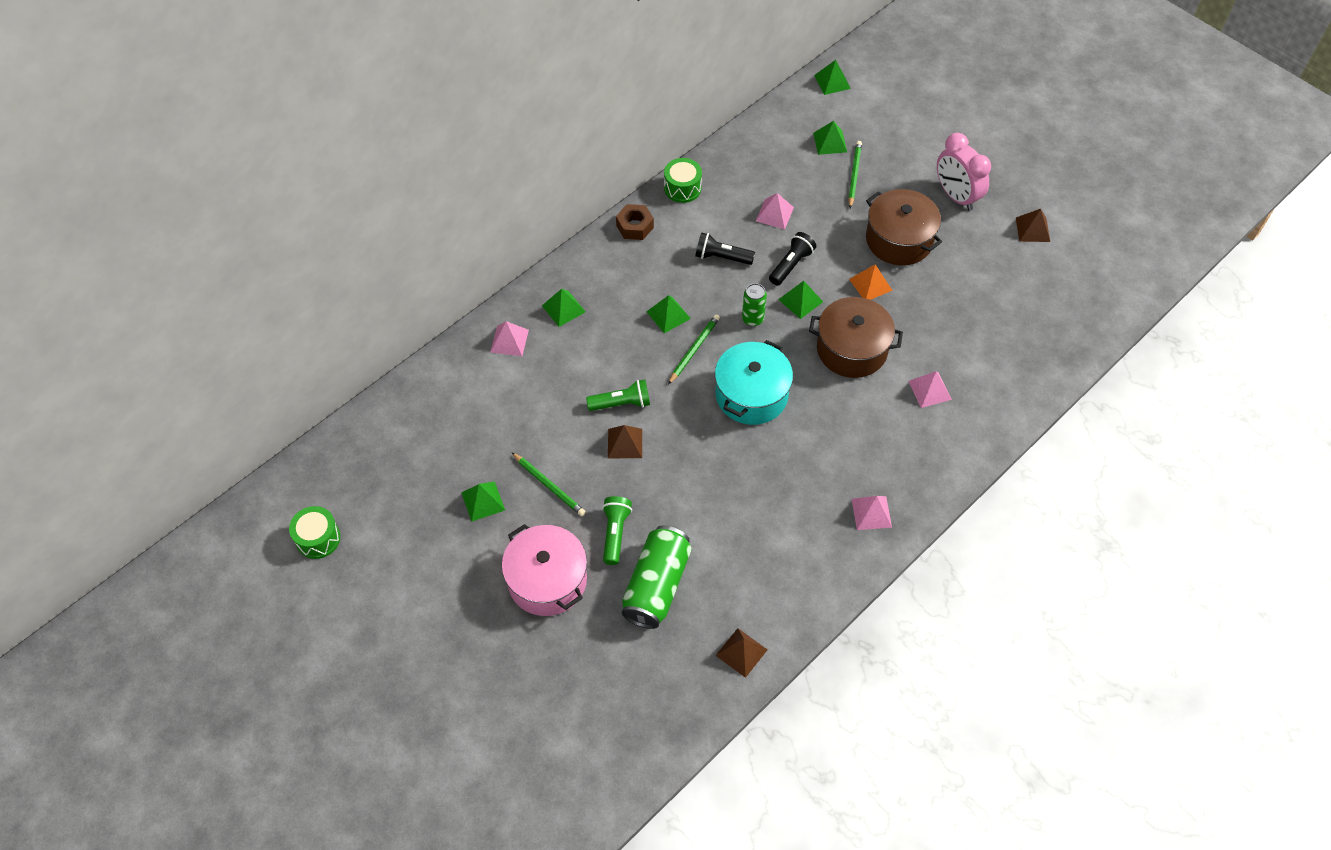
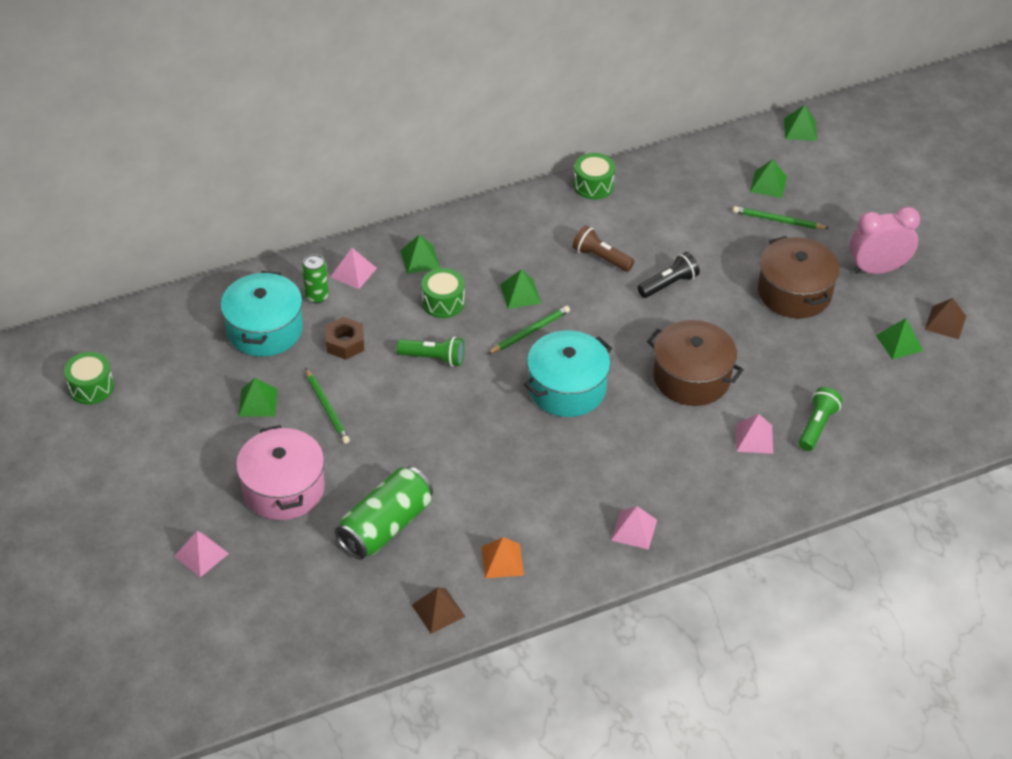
camera: 20 degrees right, 10 degrees down
(455, 425) = (265, 329): none -> turquoise pot
(604, 345) = (443, 302): none -> green drum
(615, 533) = (369, 468): green flashlight -> green flashlight (817, 426)
(625, 443) = (419, 393): brown pyramid -> none
(635, 226) = (527, 206): brown nut -> brown nut (345, 343)
(722, 257) = (601, 258): black flashlight -> brown flashlight
(752, 319) = (603, 321): green can -> green can (317, 296)
(774, 214) = (675, 234): pink pyramid -> pink pyramid (201, 554)
(800, 300) = (661, 319): green pyramid -> green pyramid (899, 342)
(854, 175) = (778, 220): green pencil -> green pencil turned 105 degrees counterclockwise
(870, 284) = (742, 325): orange pyramid -> orange pyramid (502, 561)
(956, 196) = (877, 269): pink clock -> pink clock turned 90 degrees clockwise

